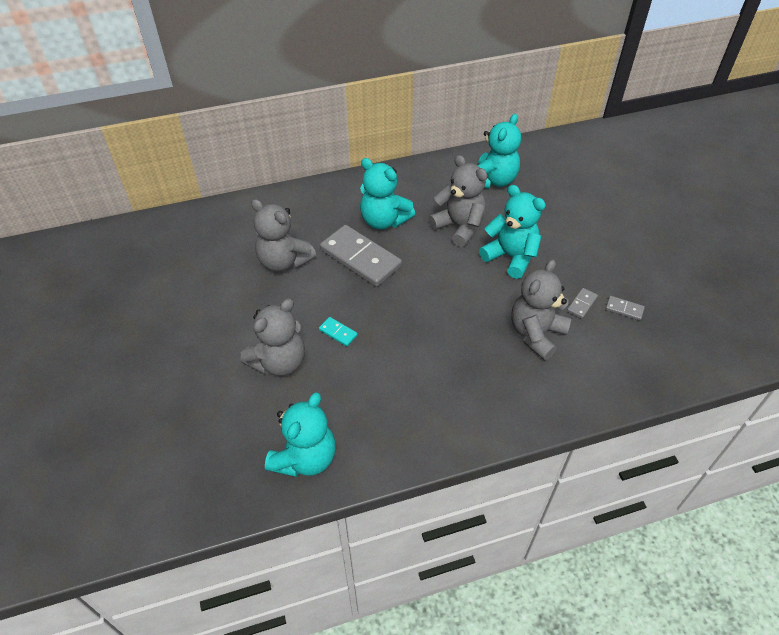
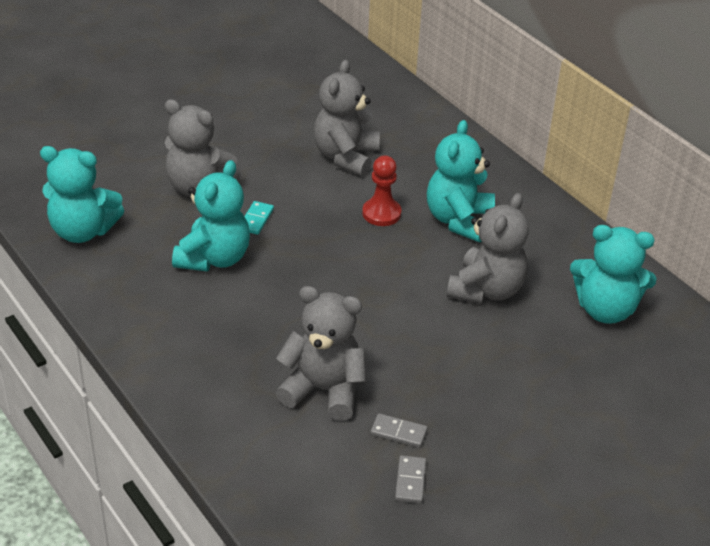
camera: 70 degrees right, 10 degrees down
(360, 258) = (381, 213): grey domino -> red pawn
(510, 257) = (455, 348): turquoise teddy bear -> turquoise teddy bear (214, 258)

